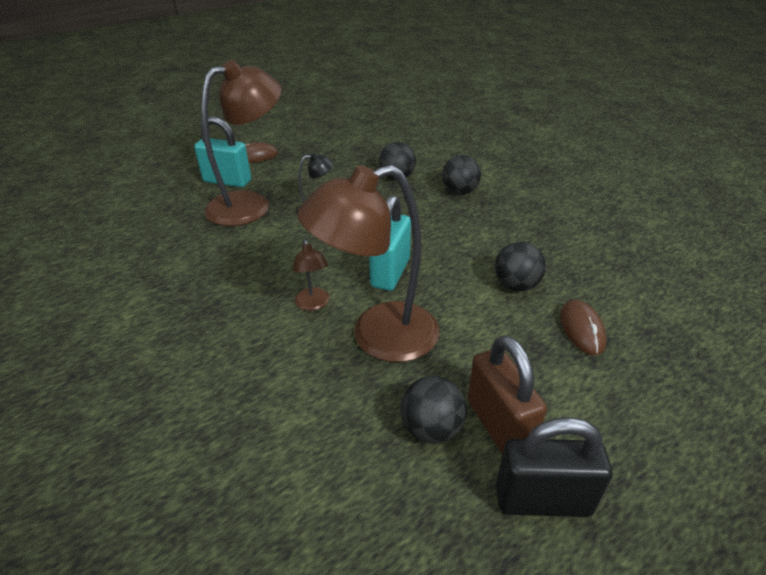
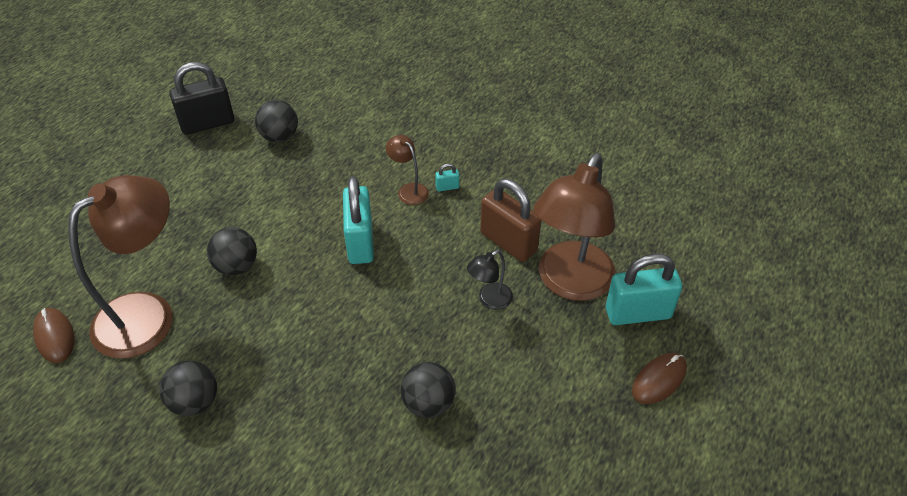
camera: 155 degrees right, 10 degrees up
(274, 295) = (447, 187): none -> turquoise padlock
(378, 336) = (341, 181): brown lamp -> brown lamp (148, 314)
(459, 192) = (330, 400): black ball -> black ball (195, 402)
(499, 425) = (237, 151): brown padlock -> brown padlock (508, 242)
(581, 329) = (176, 238): brown mouse -> brown mouse (54, 337)

